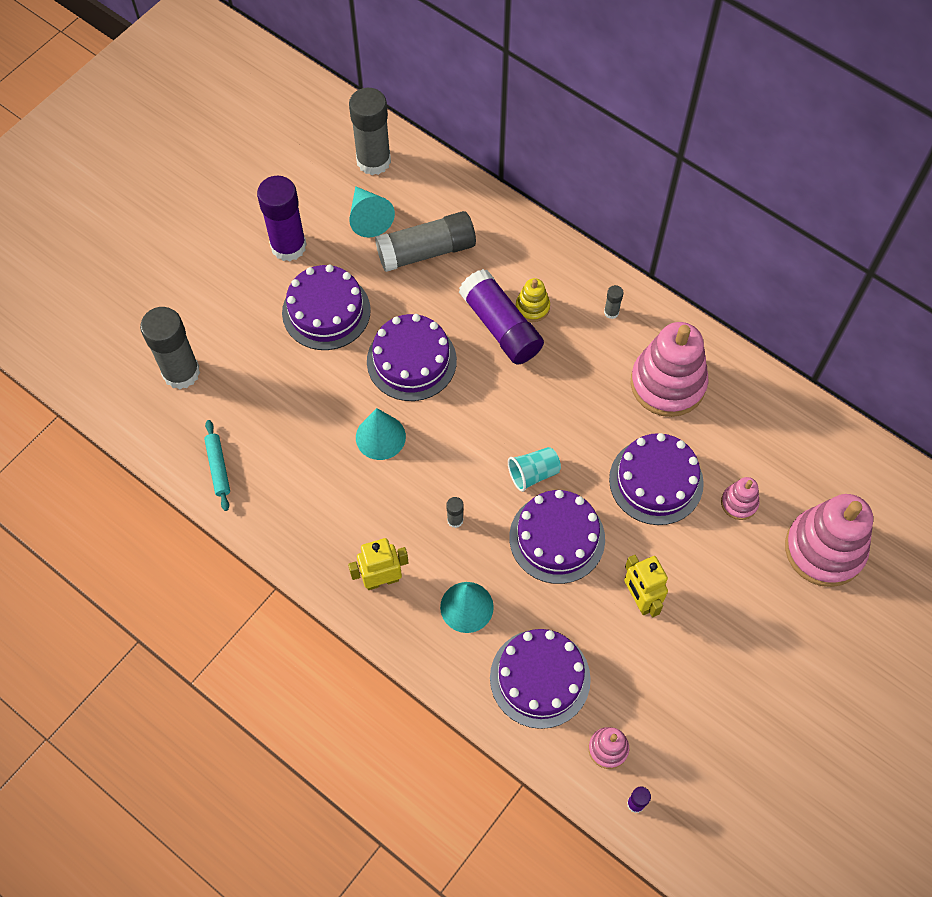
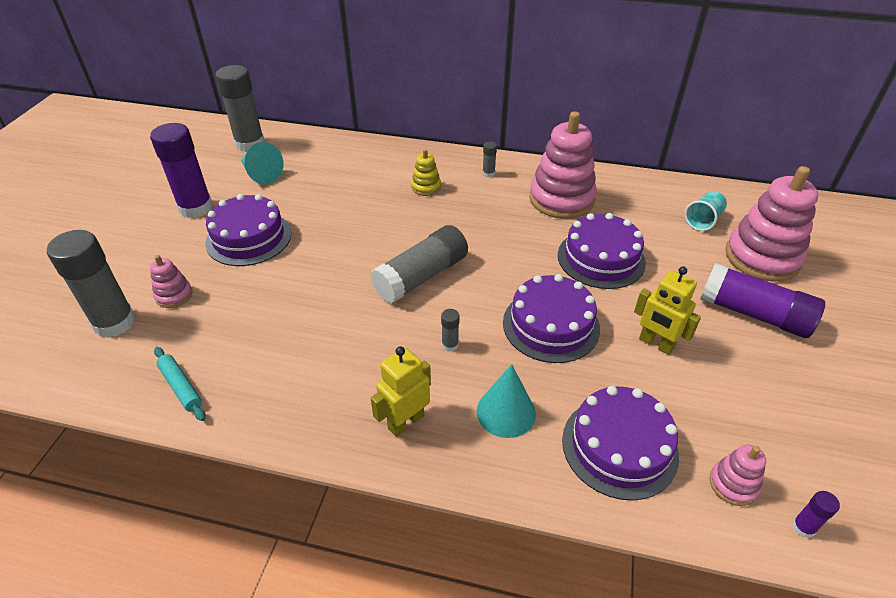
camera: 25 degrees left, 20 degrees down
(380, 437) = (343, 307): turquoise cone -> none
(411, 361) = (343, 247): purple cake -> none
(426, 251) = (320, 180): grey glue stick -> grey glue stick (421, 276)
(501, 326) = (408, 205): purple glue stick -> purple glue stick (754, 314)
(533, 474) = (498, 287): turquoise cup -> turquoise cup (703, 220)
(739, 503) = (675, 251): pink stacking toy -> pink stacking toy (174, 295)

